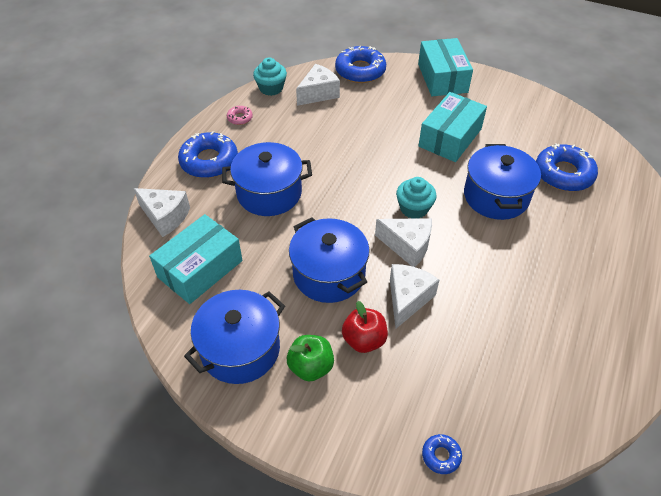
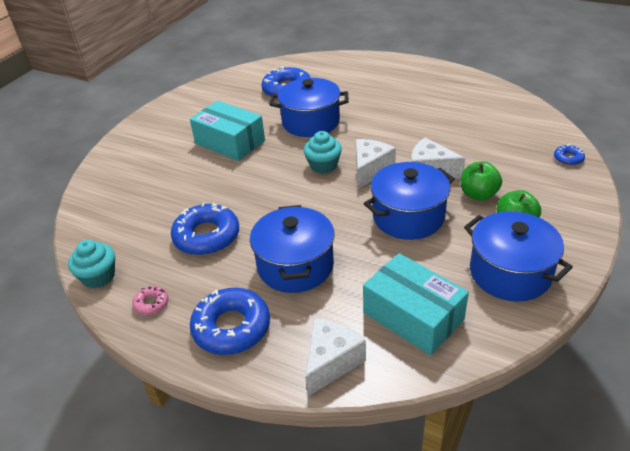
camera: 85 degrees left, 10 degrees down
(318, 93) = (127, 232): white cheese -> none
(360, 71) = (97, 199): blue donut -> blue donut (207, 236)
(364, 340) = (478, 194): red apple -> green apple
(442, 78) = (136, 143): turquoise box -> none

